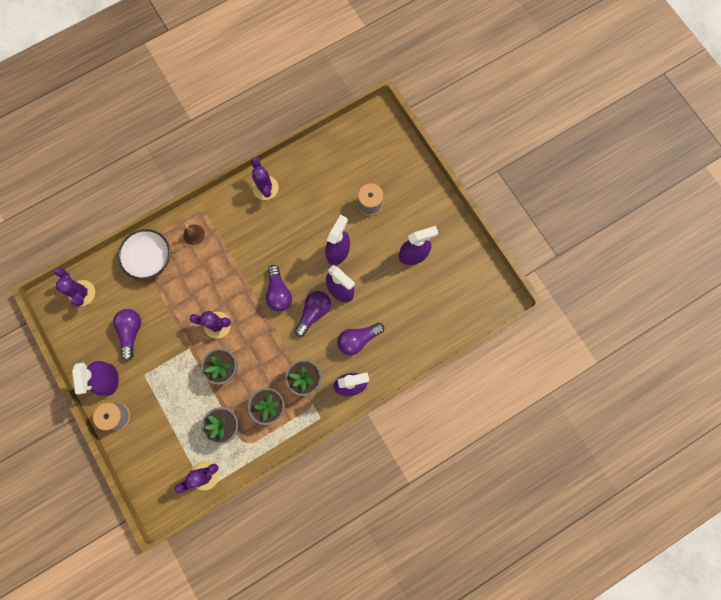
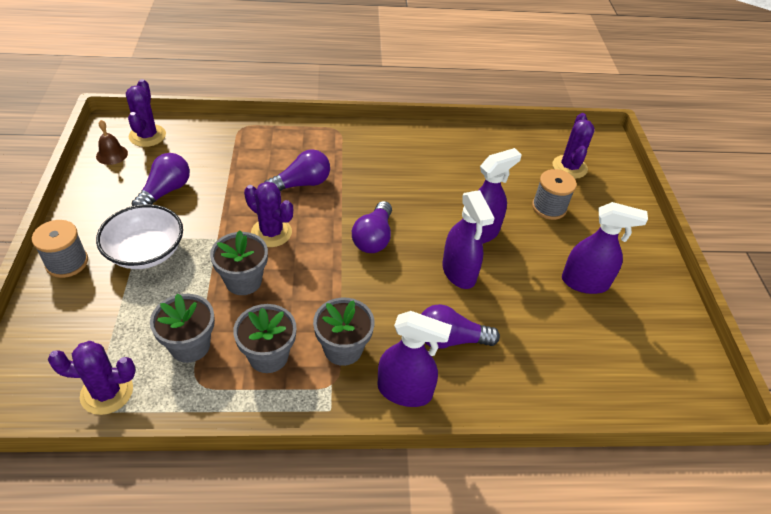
camera: 25 degrees right, 30 degrees down
(109, 379) = (96, 222): purple spray bottle -> none
(150, 258) = (247, 141): white bowl -> white bowl (146, 251)
(194, 234) = (313, 143): brown bell -> brown bell (112, 154)
(265, 188) = (425, 141): purple cactus -> purple cactus (569, 167)
(314, 313) = (406, 279): purple light bulb -> purple light bulb (301, 184)

